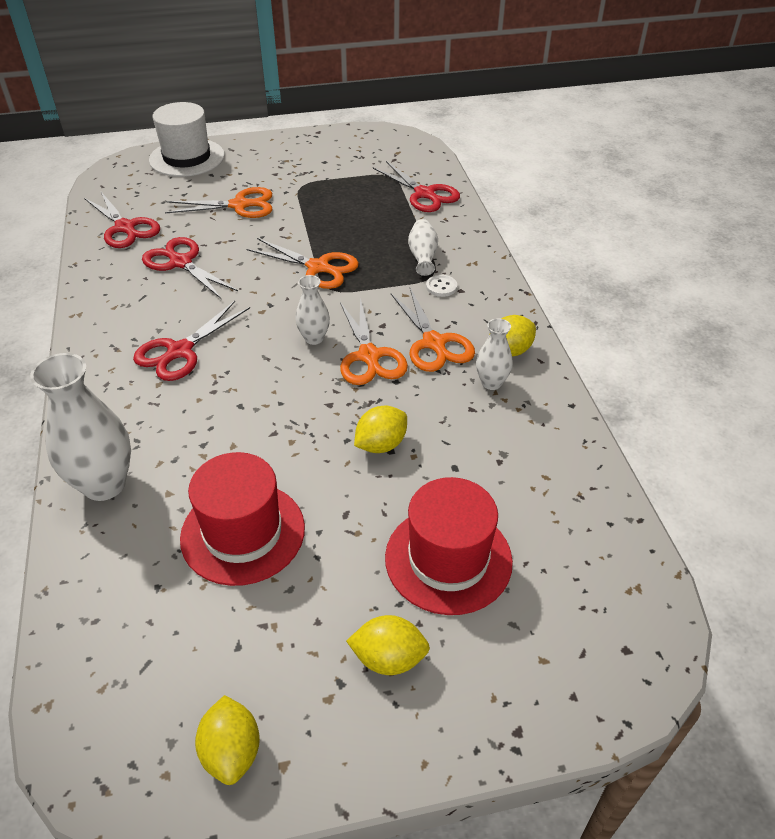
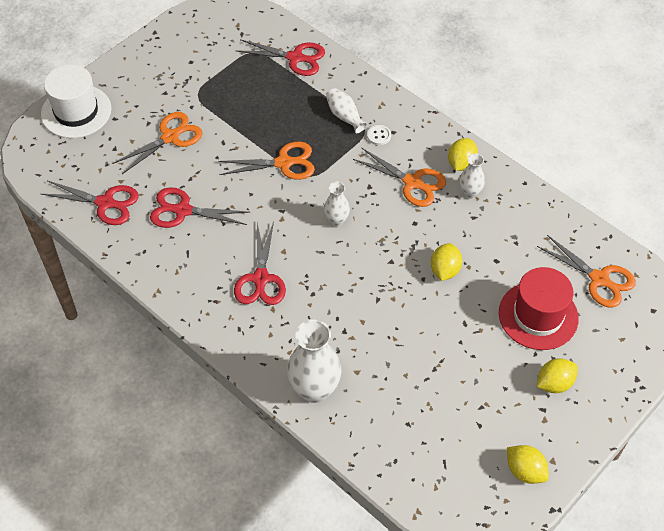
camera: 35 degrees left, 10 degrees up
(243, 532) = (422, 367): red hat -> none
(369, 356) = (383, 214): orange scissors -> orange scissors (599, 279)

